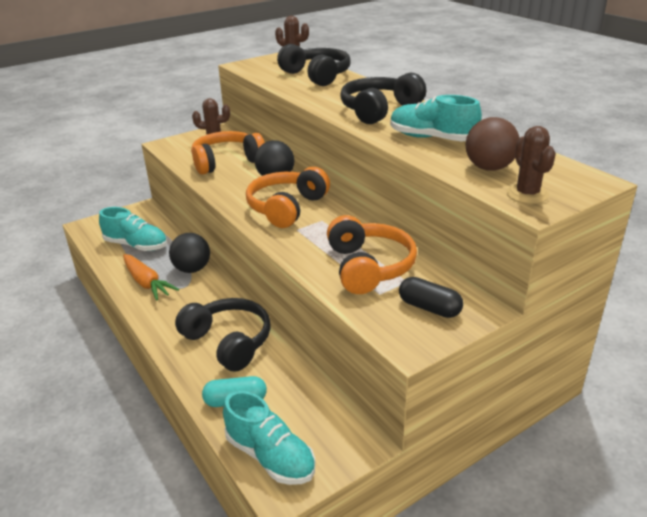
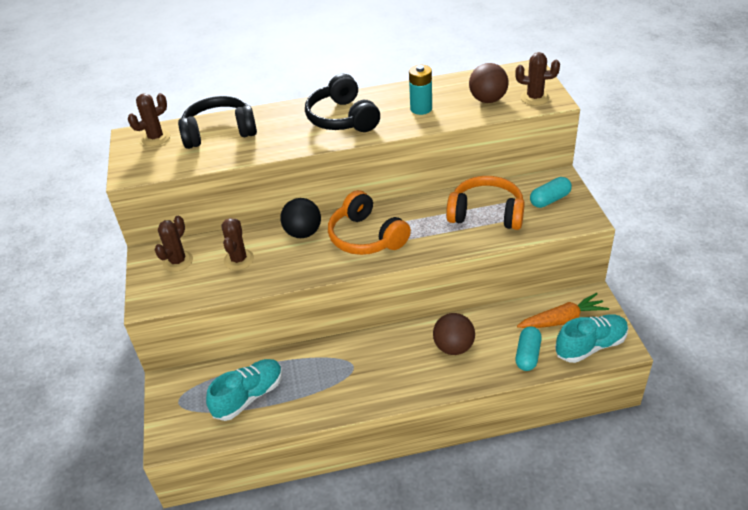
camera: 65 degrees left, 10 degrees up
(146, 283) = (329, 394): orange carrot -> orange carrot (562, 319)
(192, 269) = (326, 355): black ball -> none
(227, 162) = (239, 260): orange headphones -> brown cactus
(228, 342) = (453, 347): black headphones -> brown ball
(429, 308) = (549, 200): black capsule -> turquoise capsule
(432, 138) = (421, 109): turquoise shoe -> turquoise battery

